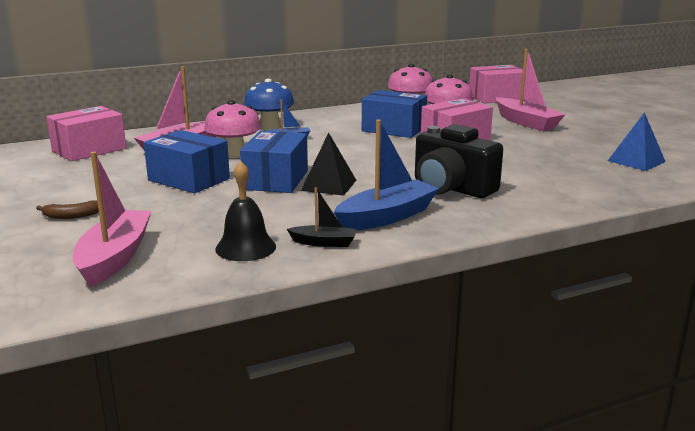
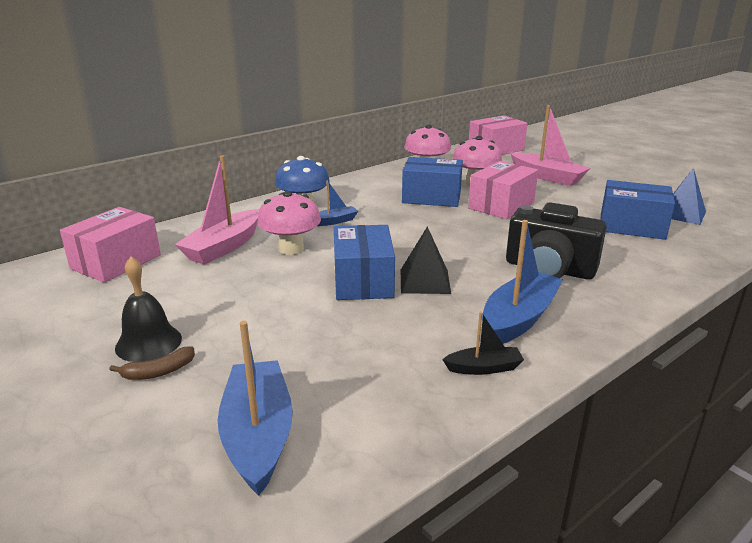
camera: 15 degrees left, 5 degrees up
(114, 258) = (258, 435): pink boat -> blue boat
(189, 179) = (265, 293): blue box -> blue box (632, 226)
(245, 247) = (404, 390): black bell -> black bell (148, 343)

